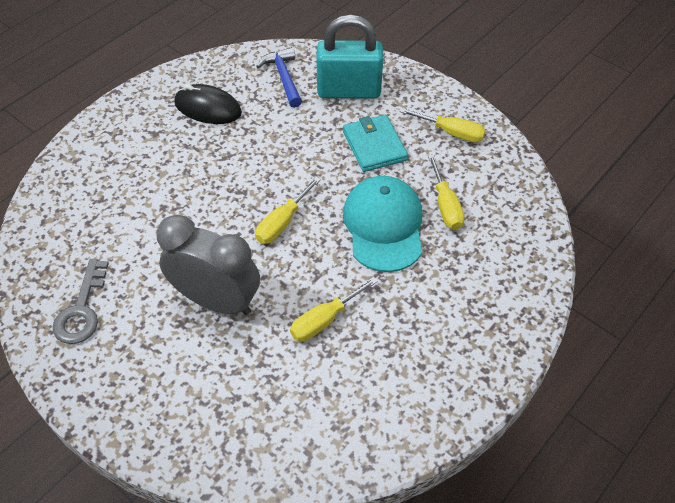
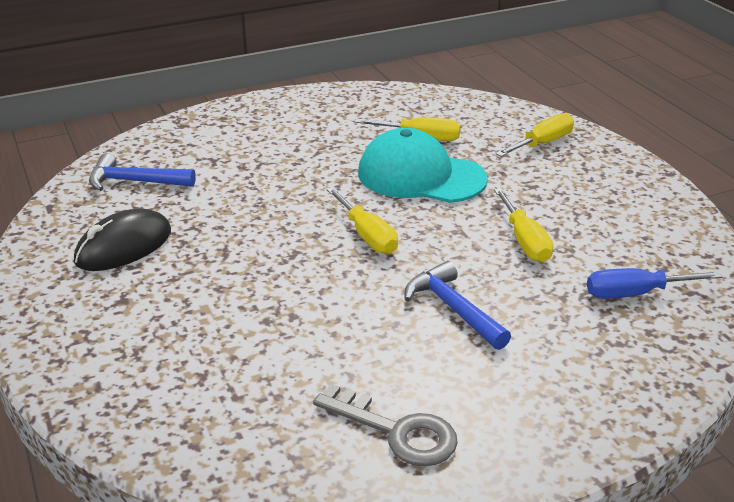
camera: 65 degrees left, 20 degrees down
(216, 300) = (453, 308): grey clock -> blue hammer
(287, 412) = (635, 293): none -> blue screwdriver
(349, 90) = (205, 147): turquoise padlock -> none
(374, 146) = (304, 153): turquoise wallet -> none
(451, 133) = (327, 110): yellow screwdriver -> yellow screwdriver (542, 143)

